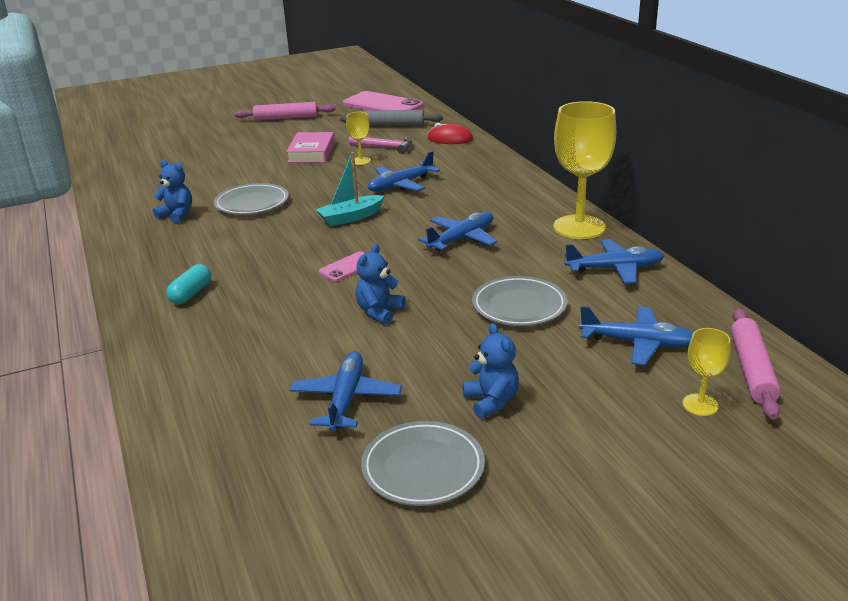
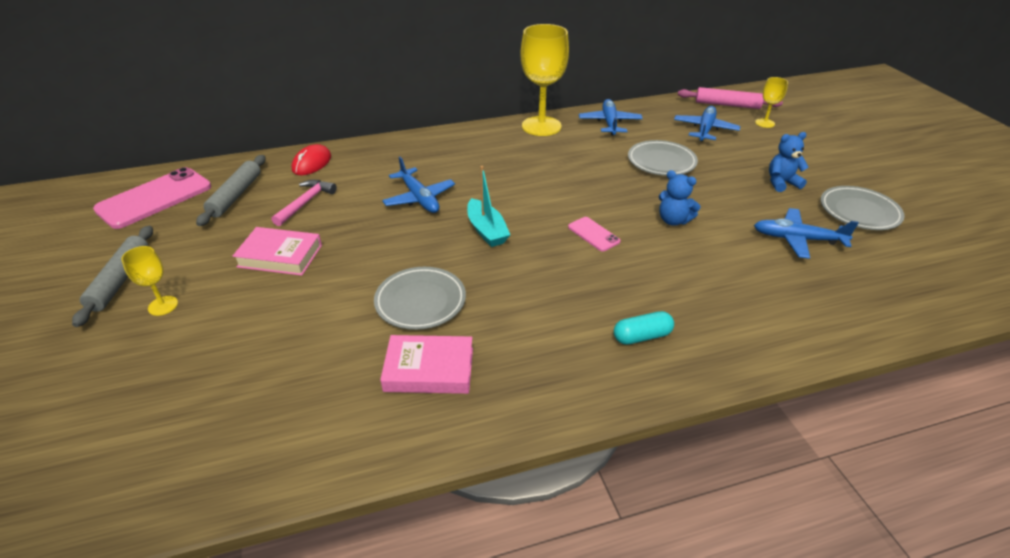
camera: 85 degrees left, 10 degrees up
(177, 215) = (429, 369): blue teddy bear -> pink book
(191, 294) = (642, 336): turquoise capsule -> turquoise capsule turned 45 degrees counterclockwise
(286, 118) = (120, 280): pink rolling pin -> grey rolling pin
(360, 161) = (336, 220): yellow goblet -> yellow goblet (163, 306)
(461, 239) = (550, 175): blue plane -> none

